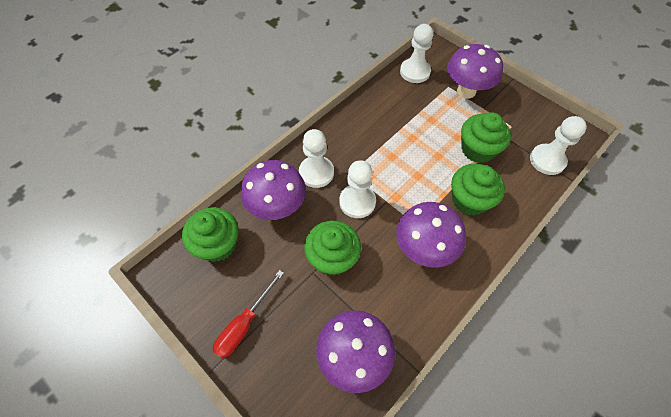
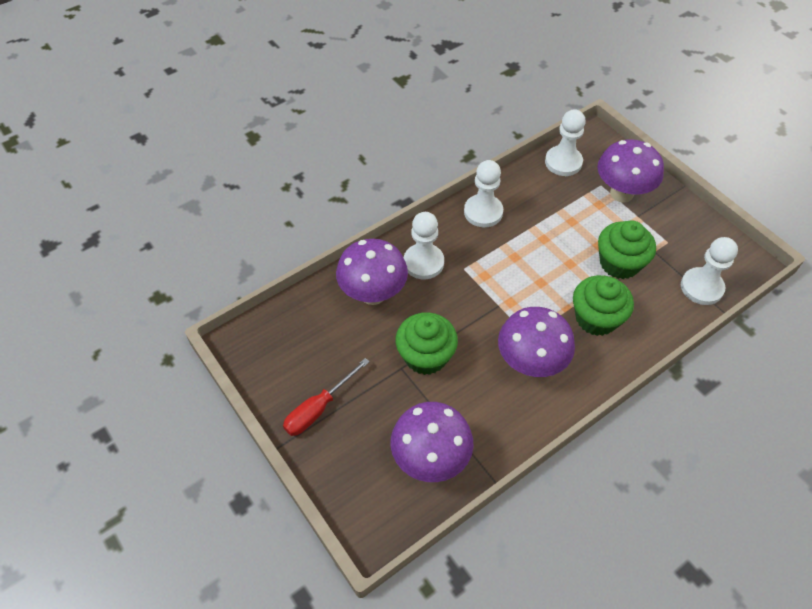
camera: 10 degrees right, 5 degrees down
(218, 244) = (301, 323): green cupcake -> none
(357, 202) = (464, 301): white pawn -> white pawn (483, 212)

